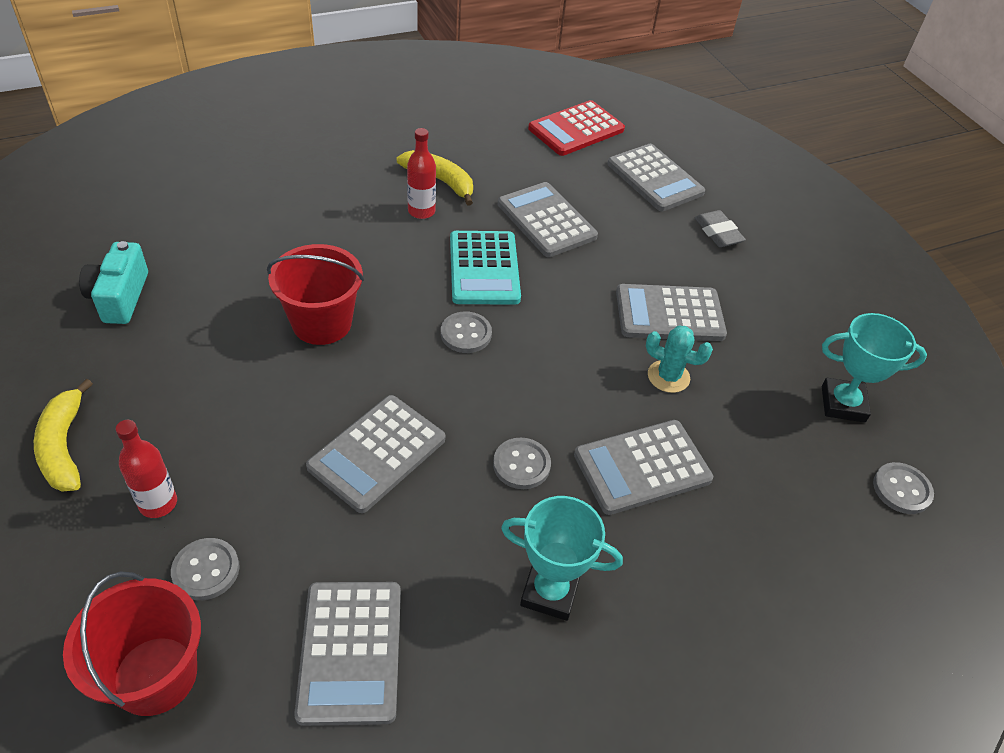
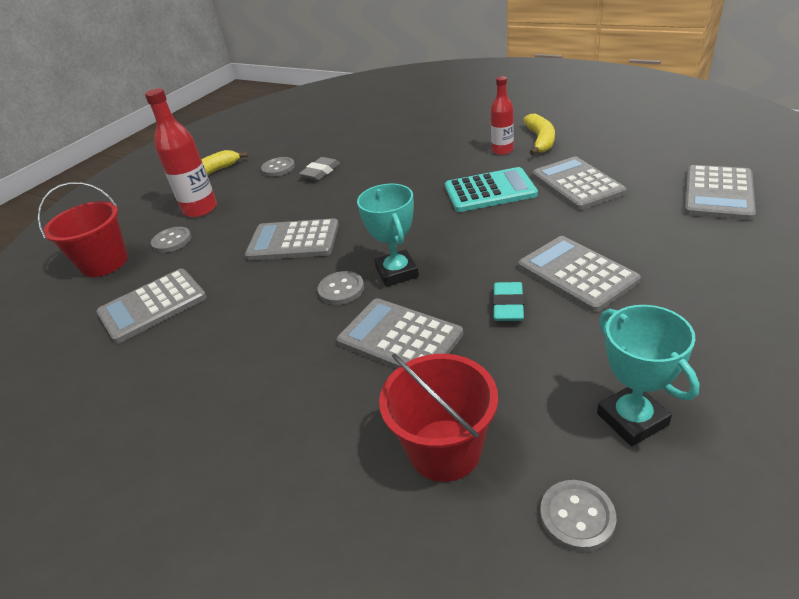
camera: 65 degrees right, 10 degrees down
(120, 297) = (312, 133): turquoise camera -> none
(158, 503) = (200, 209): red bottle -> red bottle, size x1.61
(322, 323) = (366, 177): red bucket -> red bucket (444, 449)
(466, 334) = (423, 216): grey button -> grey button (278, 168)
(484, 268) = (490, 191): turquoise calculator -> turquoise calculator turned 150 degrees counterclockwise
(546, 220) = (577, 184): grey calculator -> grey calculator turned 45 degrees counterclockwise
(550, 592) = (249, 353): turquoise trophy -> turquoise trophy (397, 272)
(576, 129) = (696, 144): red calculator -> none
(668, 376) = (508, 306): turquoise cactus -> turquoise eraser
(718, 233) = (719, 248): grey eraser -> grey eraser (320, 172)

